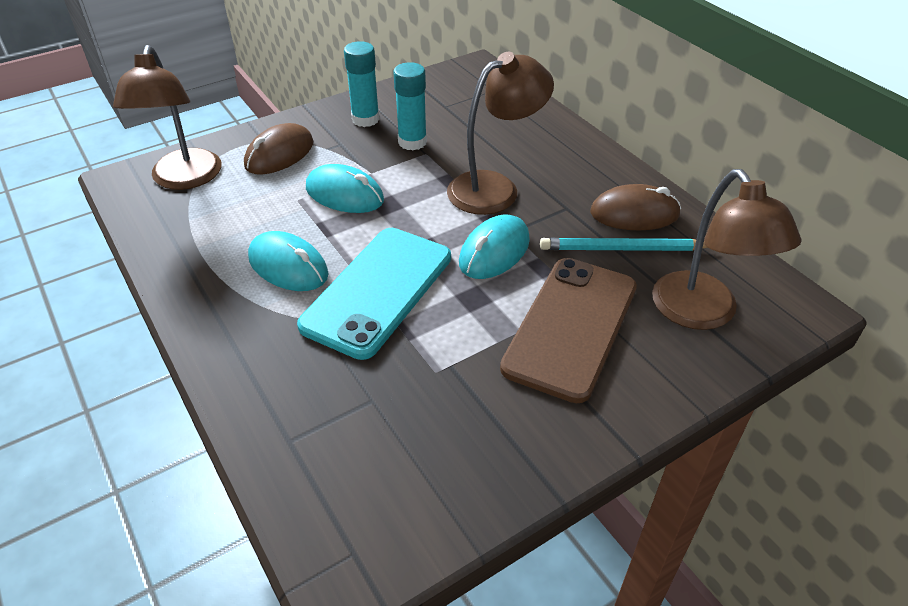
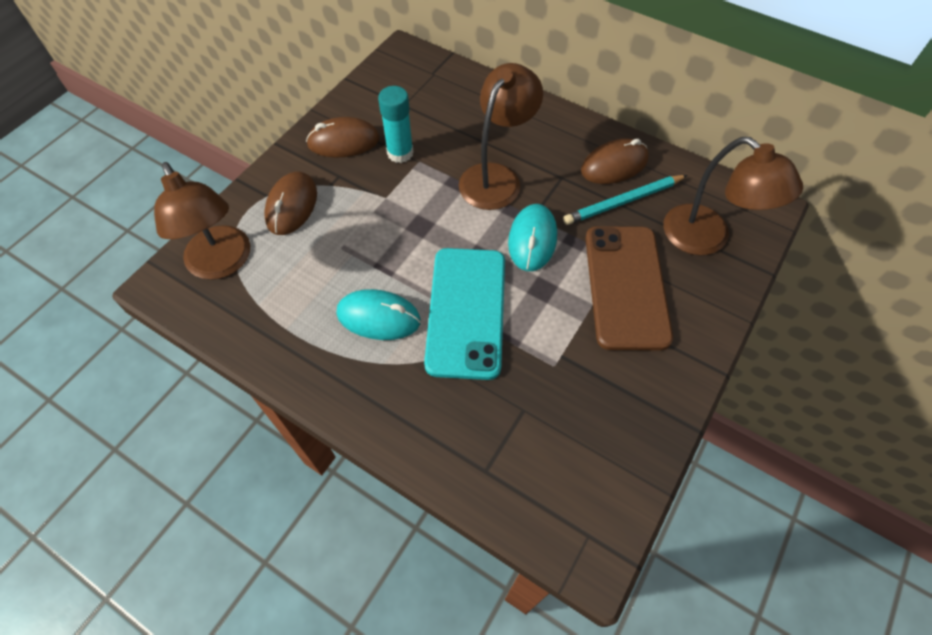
camera: 25 degrees left, 15 degrees up
(344, 194) = (378, 228): turquoise mouse -> none
(365, 119) = (343, 142): turquoise glue stick -> brown mouse

